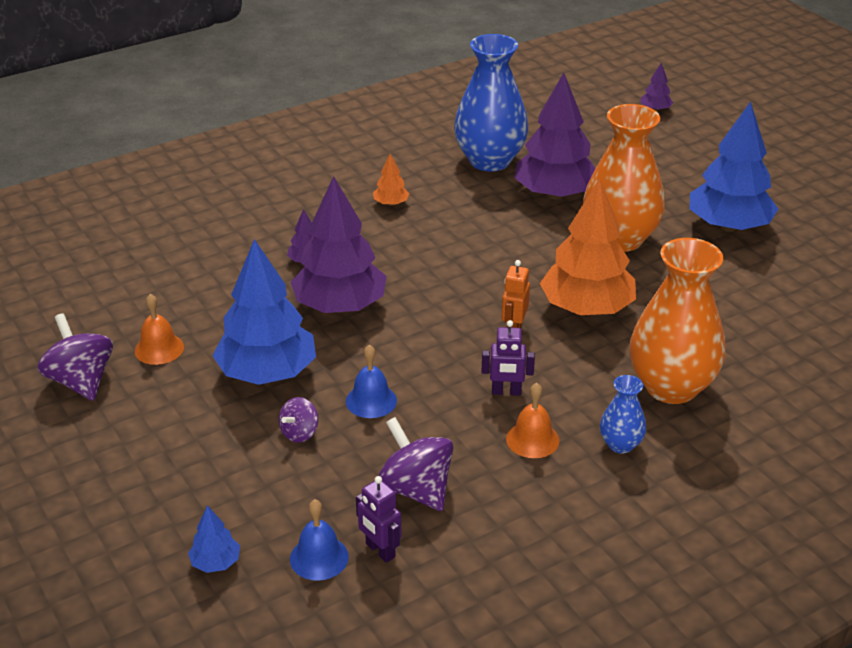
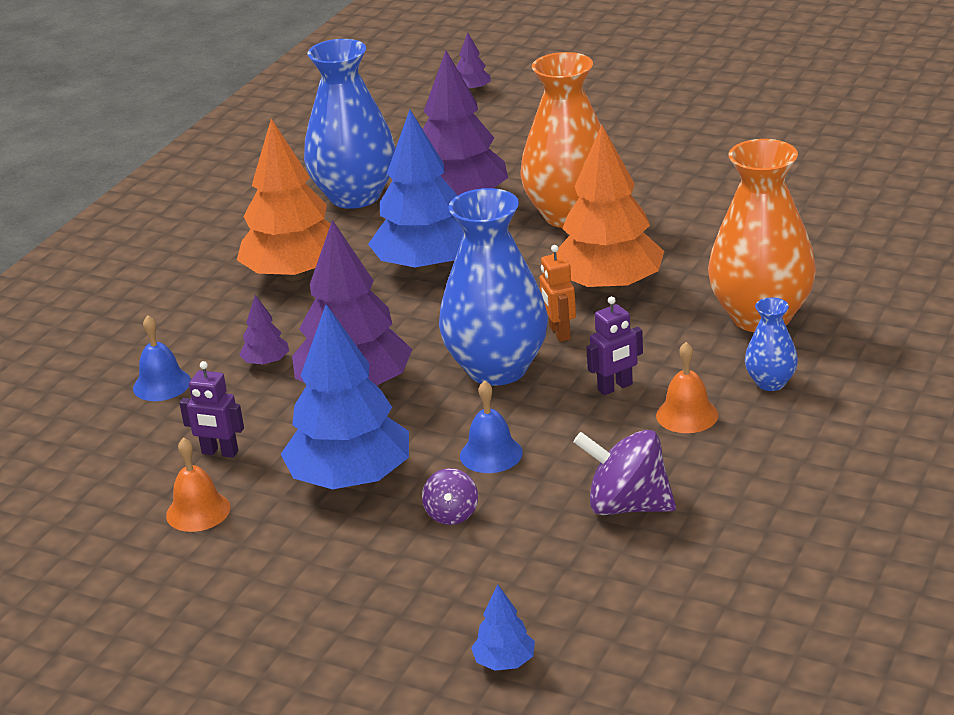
camera: 30 degrees left, 5 degrees down
(81, 381) = (144, 581): purple spinning top -> none
(319, 557) = (602, 606): blue bell -> blue bell (162, 384)
(380, 551) = (654, 571): purple robot -> purple robot (219, 452)
(391, 203) = (295, 274): orange tree -> orange tree, size x2.33
(443, 337) = (497, 369): none -> blue vase
(728, 226) = (660, 165): blue tree -> blue tree (426, 266)

